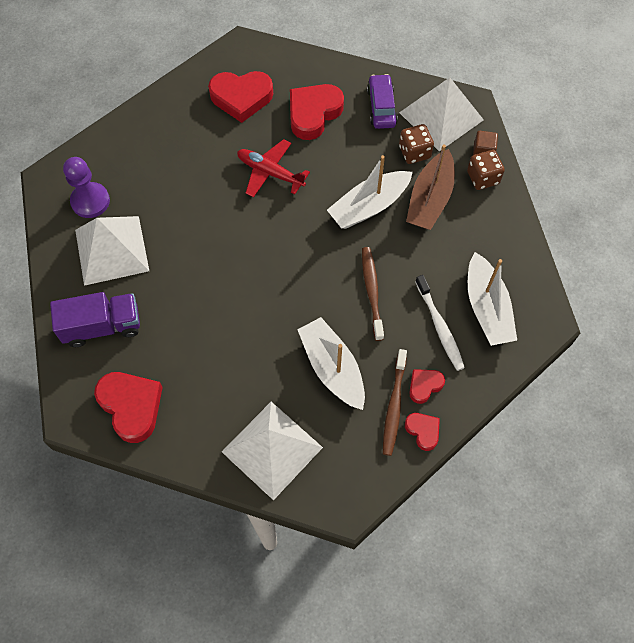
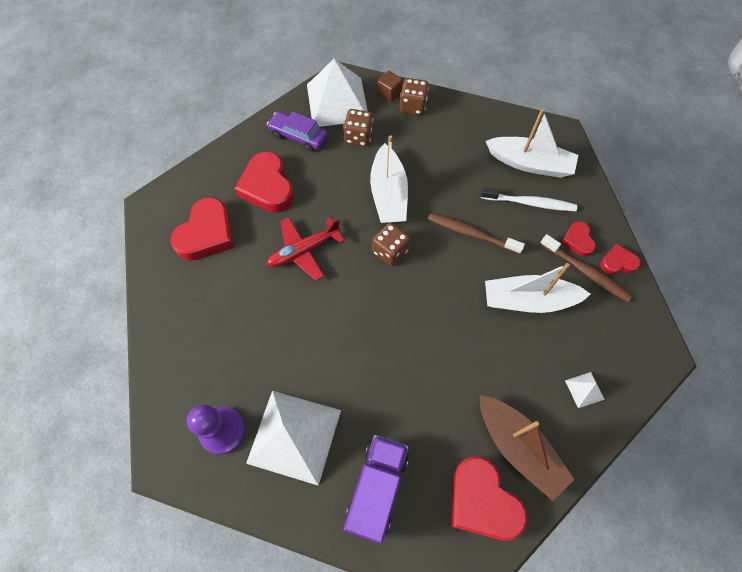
camera: 60 degrees left, 0 degrees up
(131, 406) = (482, 501): red heart -> red heart turned 120 degrees counterclockwise
(272, 449) = (584, 389): white pyramid -> white pyramid, size x0.40
(311, 236) = (390, 251): none -> brown dice
(430, 199) = (409, 149): brown boat -> brown boat (518, 447)

